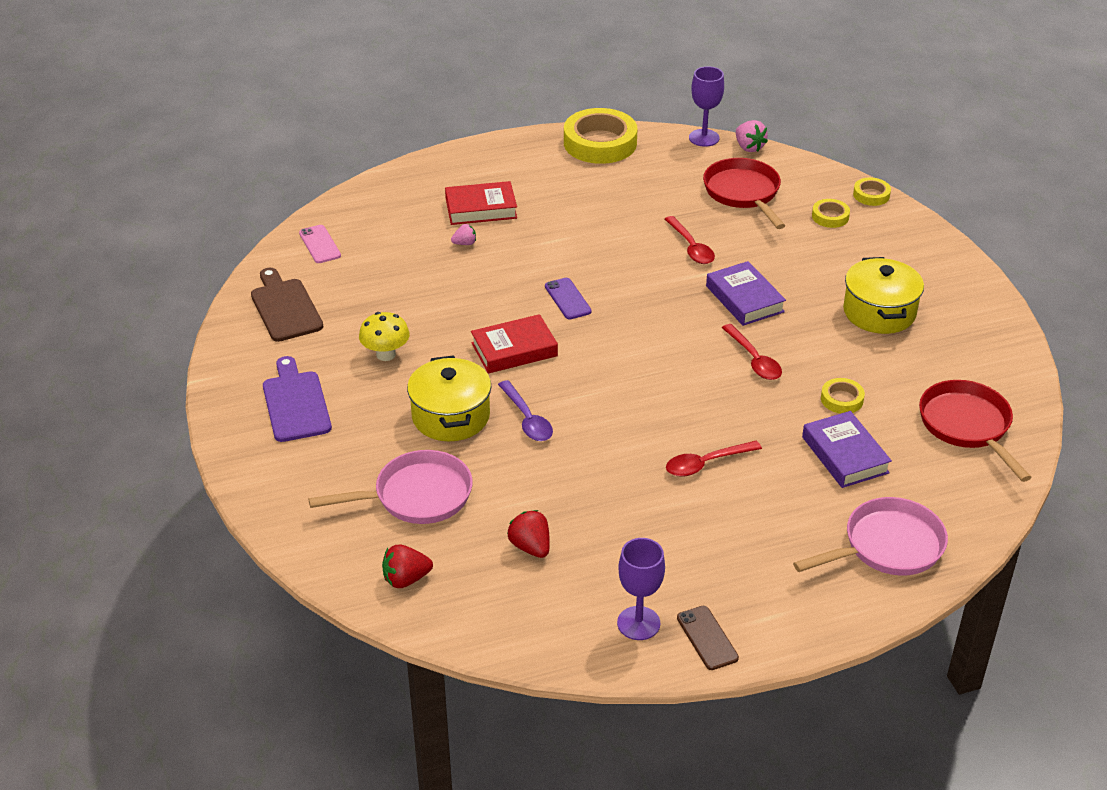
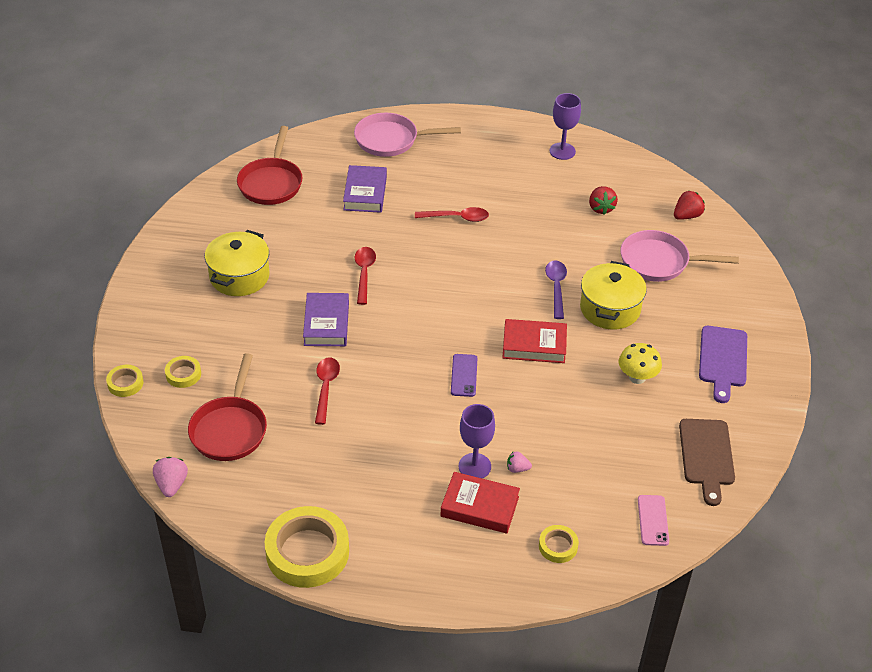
camera: 155 degrees left, 5 degrees up
(406, 579) = (687, 216): red strawberry -> red strawberry turned 45 degrees counterclockwise
(704, 138) = (201, 516): purple goblet -> purple goblet (474, 466)
(707, 638) = (529, 133): brown phone -> none
(842, 399) = (332, 226): yellow tape -> yellow tape (558, 546)

